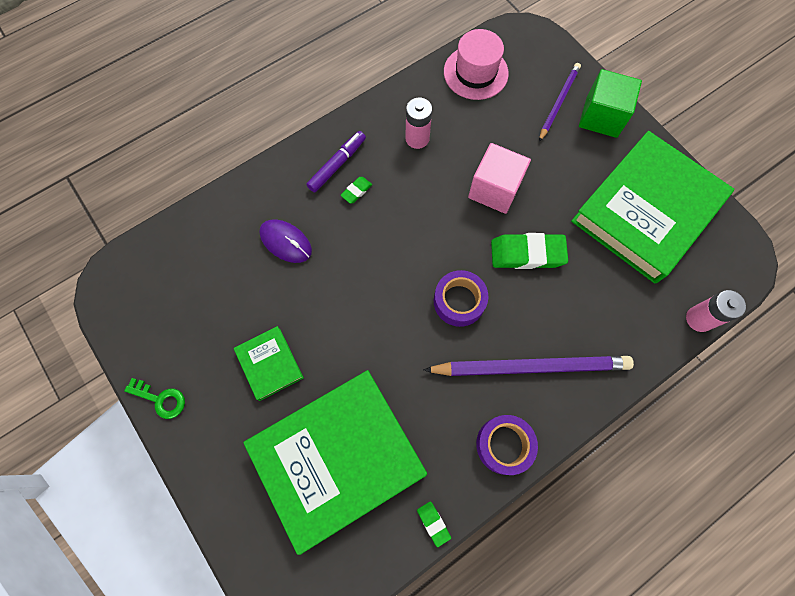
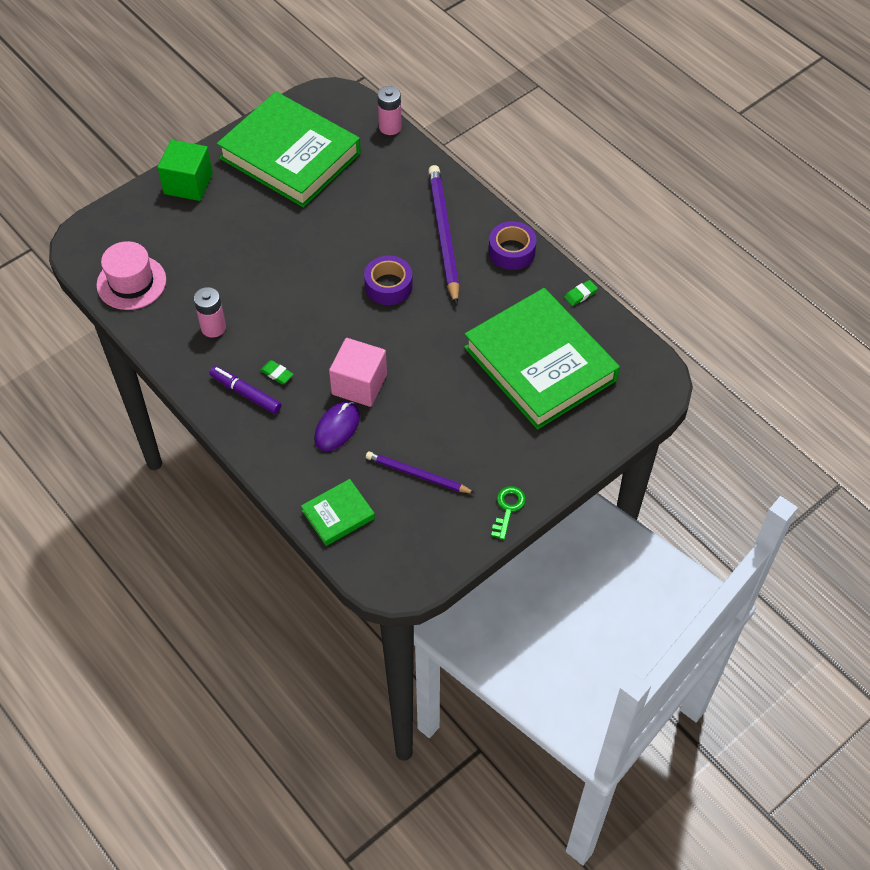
camera: 95 degrees left, 15 degrees down
(270, 364) = (463, 425): green book -> green book (338, 514)
(494, 189) = (271, 263): pink cube -> pink cube (359, 384)
(527, 254) = (338, 238): green eraser -> none
(558, 102) = (171, 216): purple pencil -> purple pencil (417, 475)

